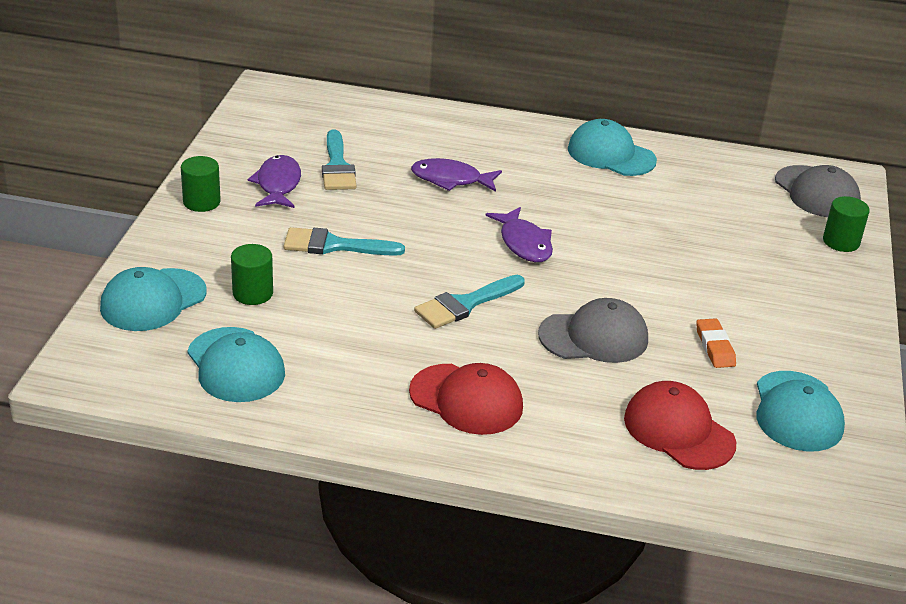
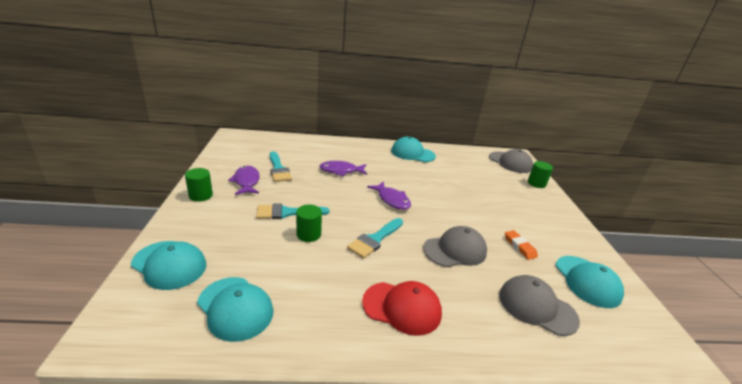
camera: 15 degrees left, 5 degrees down
(153, 300) = (169, 265): turquoise cap -> turquoise cap turned 90 degrees counterclockwise
(252, 293) = (240, 250): green cylinder -> green cylinder (308, 234)
(678, 431) = (537, 307): red cap -> grey cap

